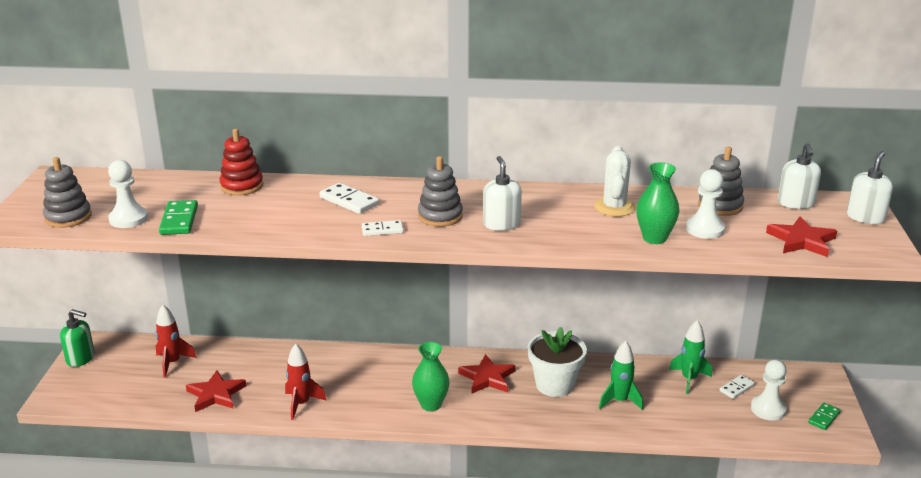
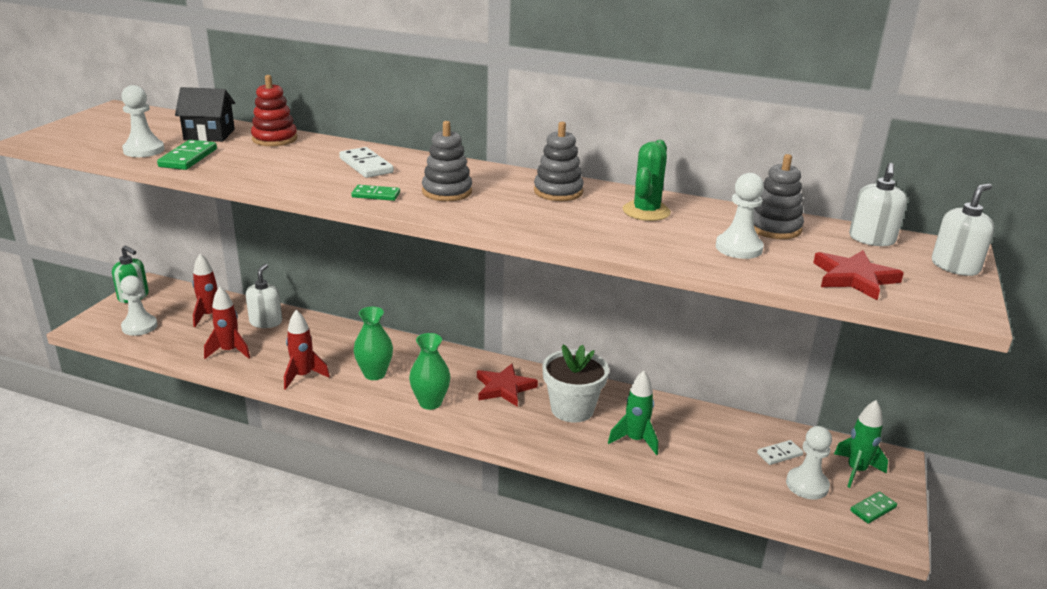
camera: 15 degrees right, 0 degrees up
(68, 217) = (93, 141): grey stacking toy -> grey stacking toy (558, 192)
(109, 387) = (139, 326): none -> white pawn
(175, 191) = (209, 134): none -> black house
(216, 394) = (229, 351): red star -> red rocket
(382, 230) = (376, 195): white domino -> green domino
(501, 224) = (506, 208): white soap dispenser -> white soap dispenser (266, 322)
(614, 207) = (646, 211): white cactus -> green cactus
(654, 238) = (671, 247): green vase -> green vase (374, 374)
(689, 379) = (727, 433): green rocket -> green rocket (856, 471)

